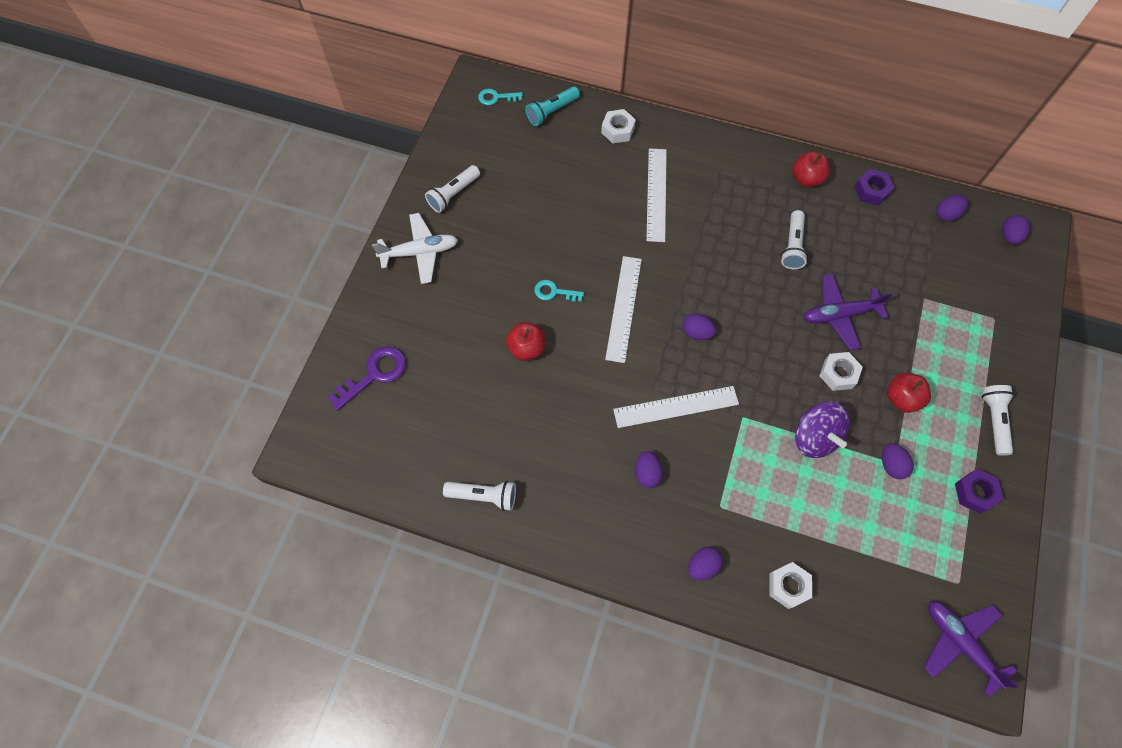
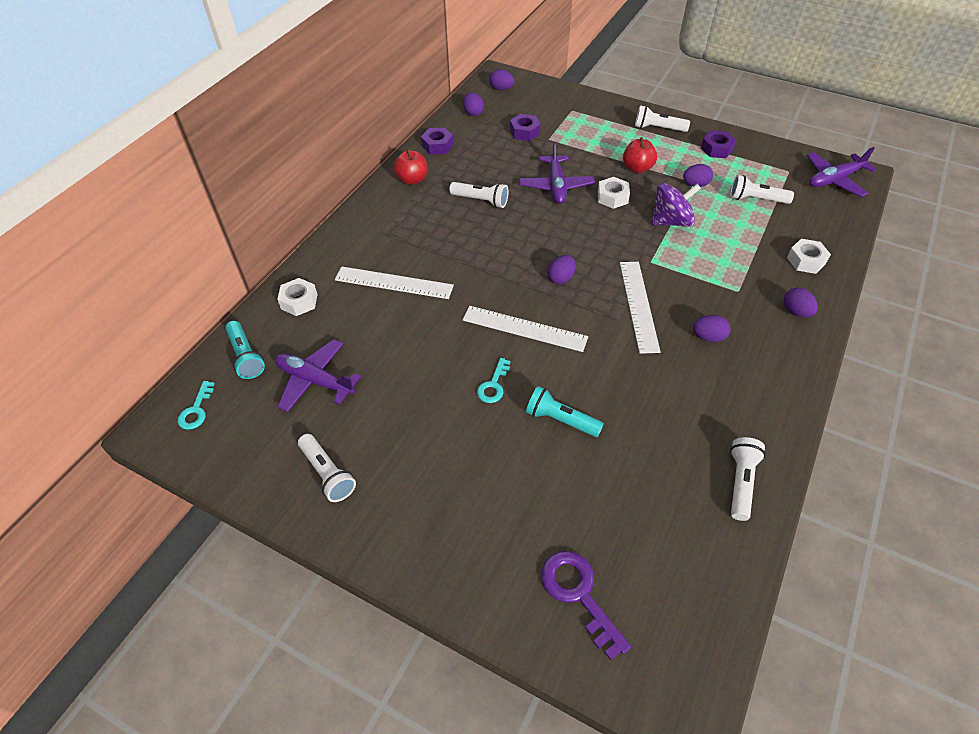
camera: 80 degrees left, 15 degrees down
(420, 252) = (405, 522): white plane -> none
(526, 348) = (561, 420): red apple -> turquoise flashlight
(536, 164) = (315, 380): none -> purple plane
(885, 536) = (756, 199): none -> white flashlight
(929, 272) = (524, 132): none -> purple nut

